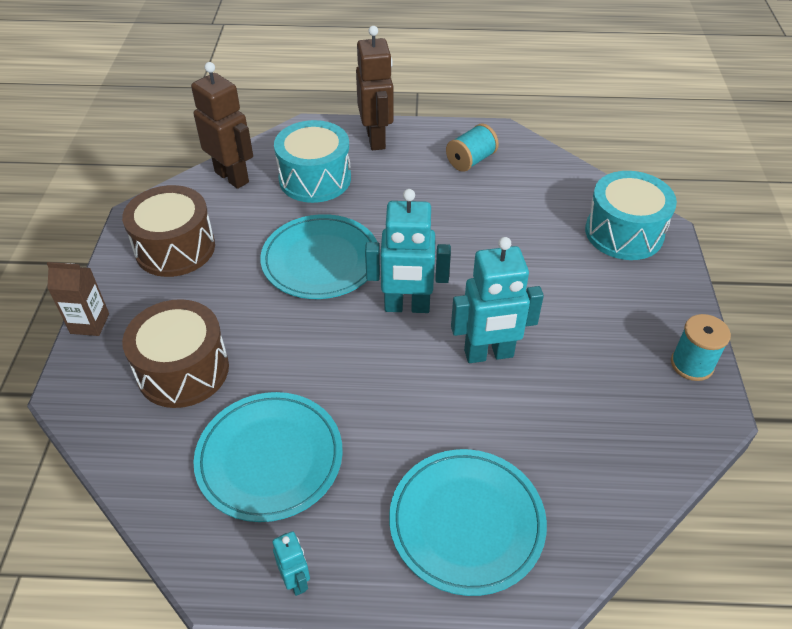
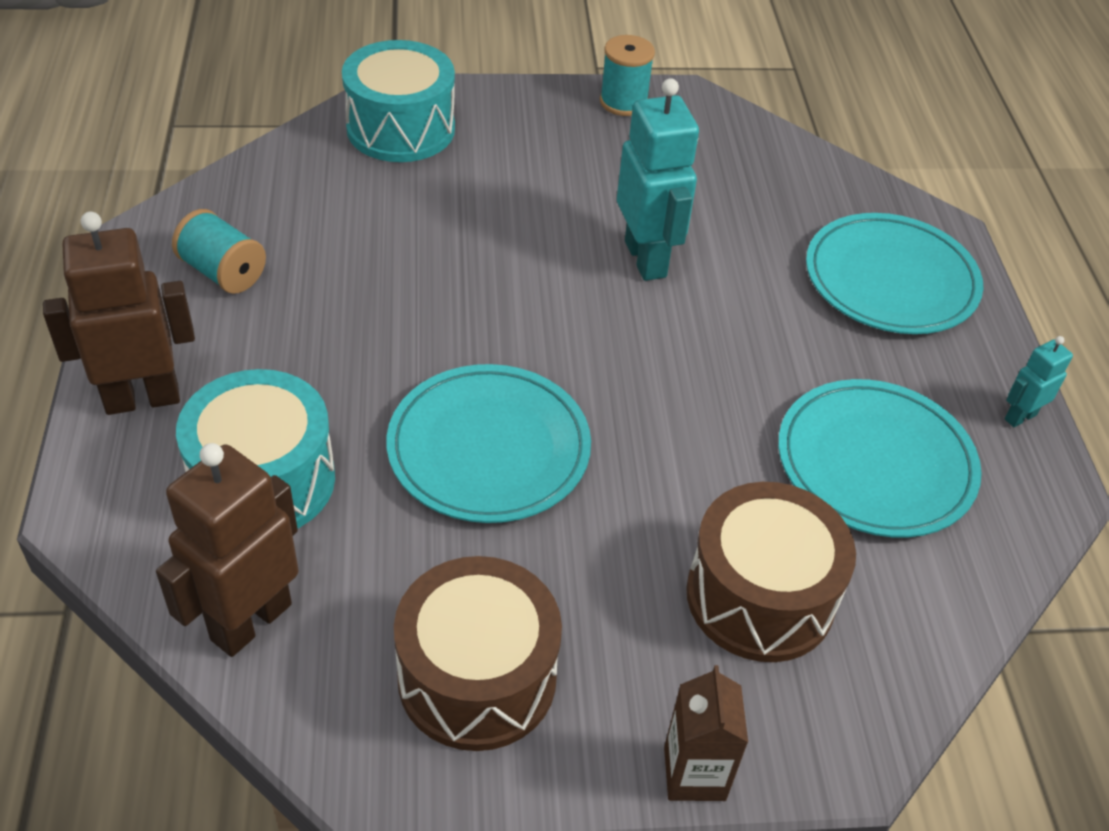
camera: 100 degrees left, 0 degrees up
(407, 307) = (576, 339): turquoise robot -> none

